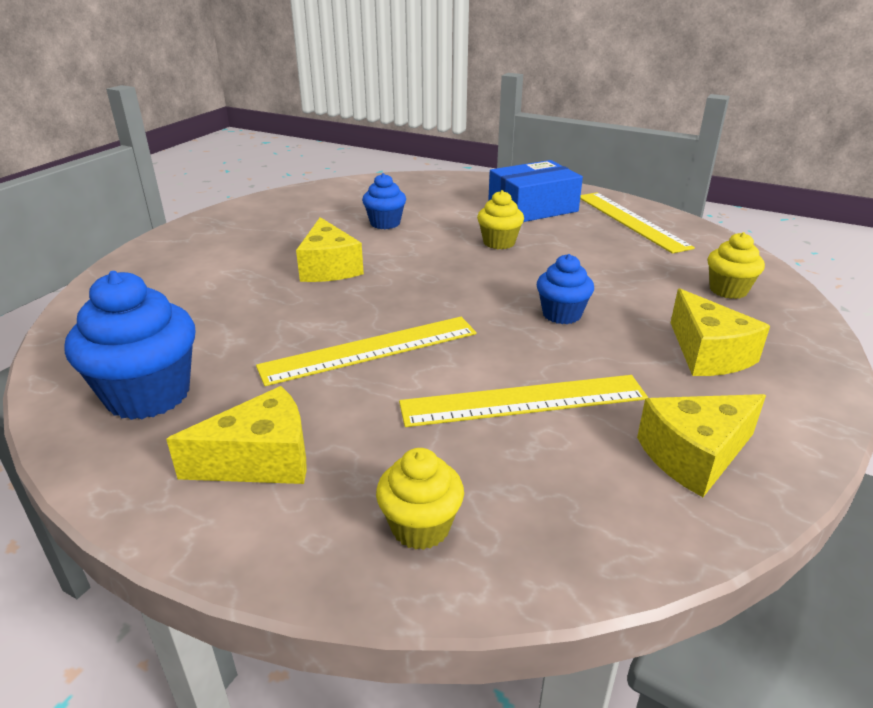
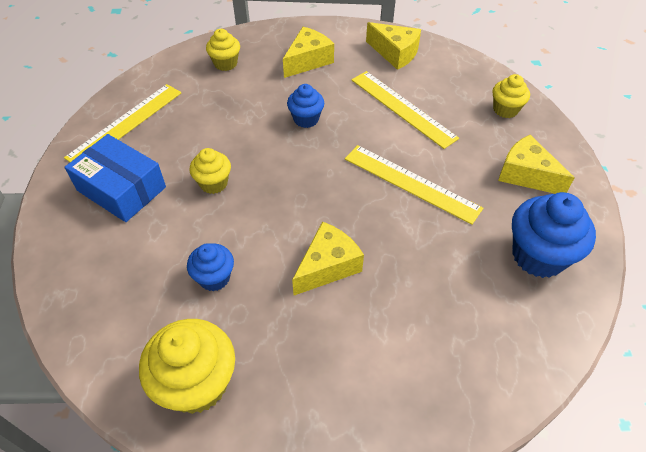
camera: 120 degrees left, 20 degrees up
(305, 203) = (197, 383): none -> yellow cupcake

